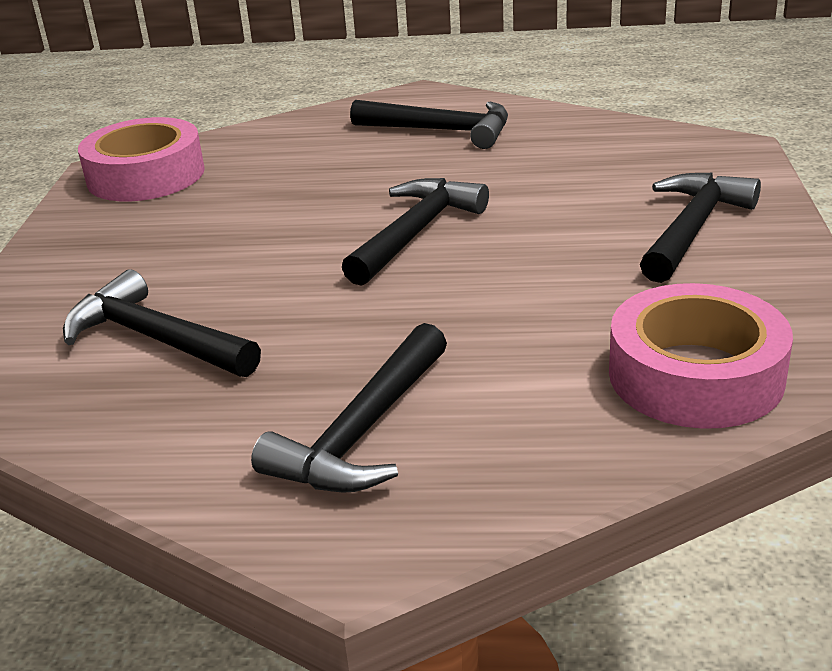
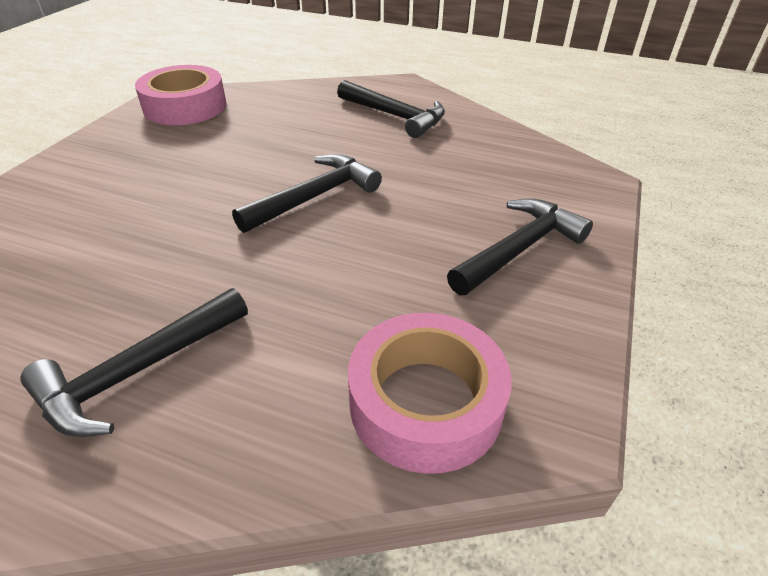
camera: 15 degrees right, 10 degrees up
(156, 339) = (79, 239): black hammer -> none

